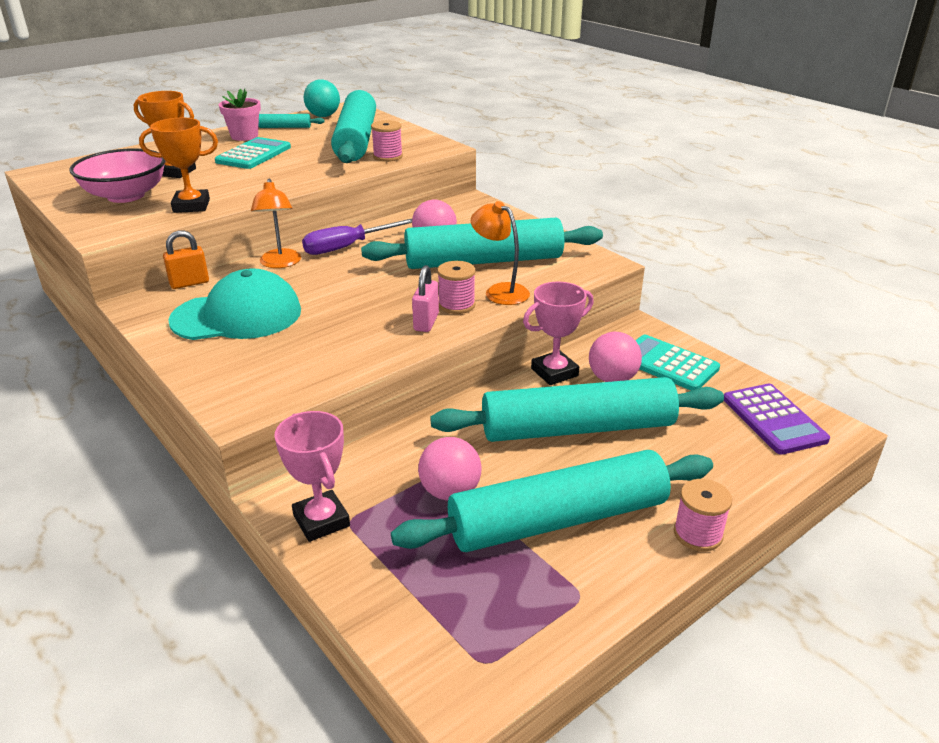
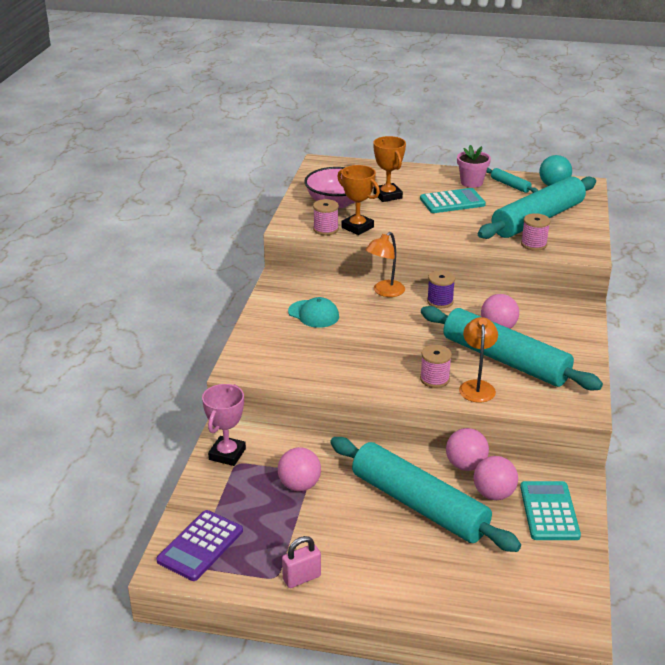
camera: 50 degrees right, 0 degrees up
(189, 283) = (321, 279): orange padlock -> none
(237, 316) = (313, 314): turquoise cap -> turquoise cap, size x0.60
(347, 247) = (440, 301): purple screwdriver -> purple spool
(426, 322) = (399, 379): pink padlock -> pink padlock (302, 578)
(554, 372) = (465, 465): pink trophy -> pink ball
(557, 519) = (325, 538): turquoise rolling pin -> none
(698, 534) = (379, 603): pink spool -> pink spool (325, 229)
(773, 419) = (549, 592): purple calculator -> purple calculator (200, 546)

